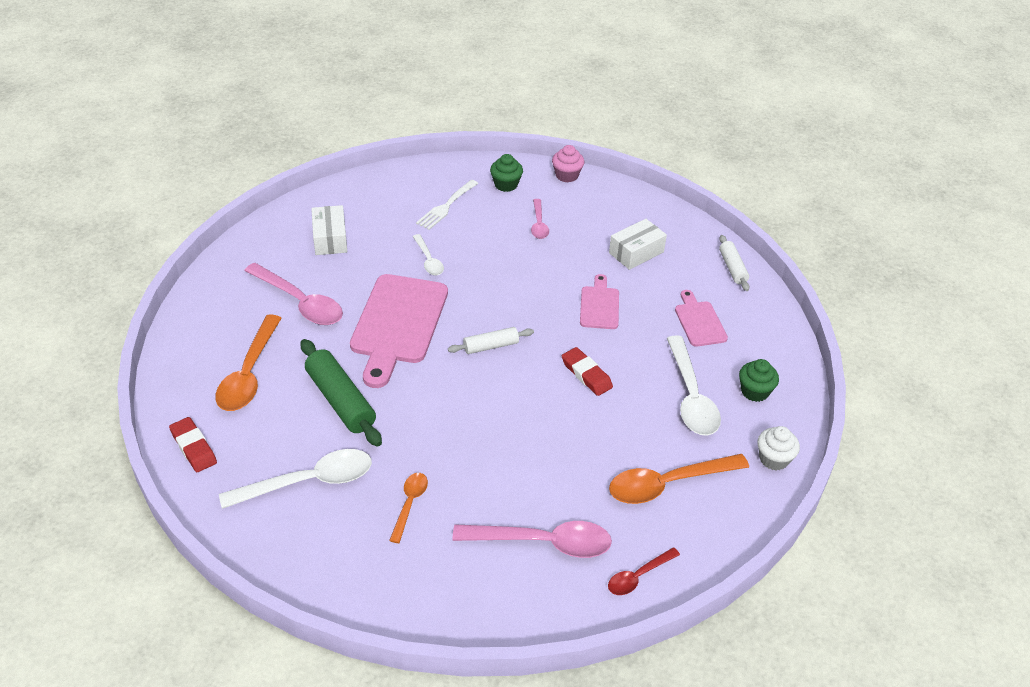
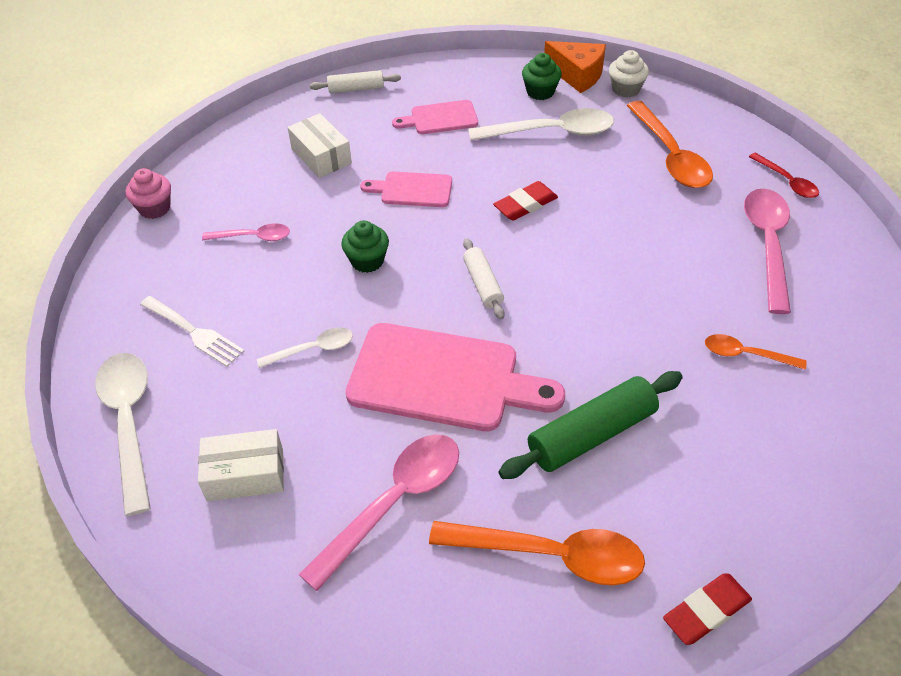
camera: 85 degrees left, 5 degrees up
(308, 482) = (736, 458): white spoon -> white spoon (129, 422)
(506, 184) = (159, 268): green cupcake -> green cupcake (367, 261)
(790, 421) = (577, 75): none -> orange cheese

